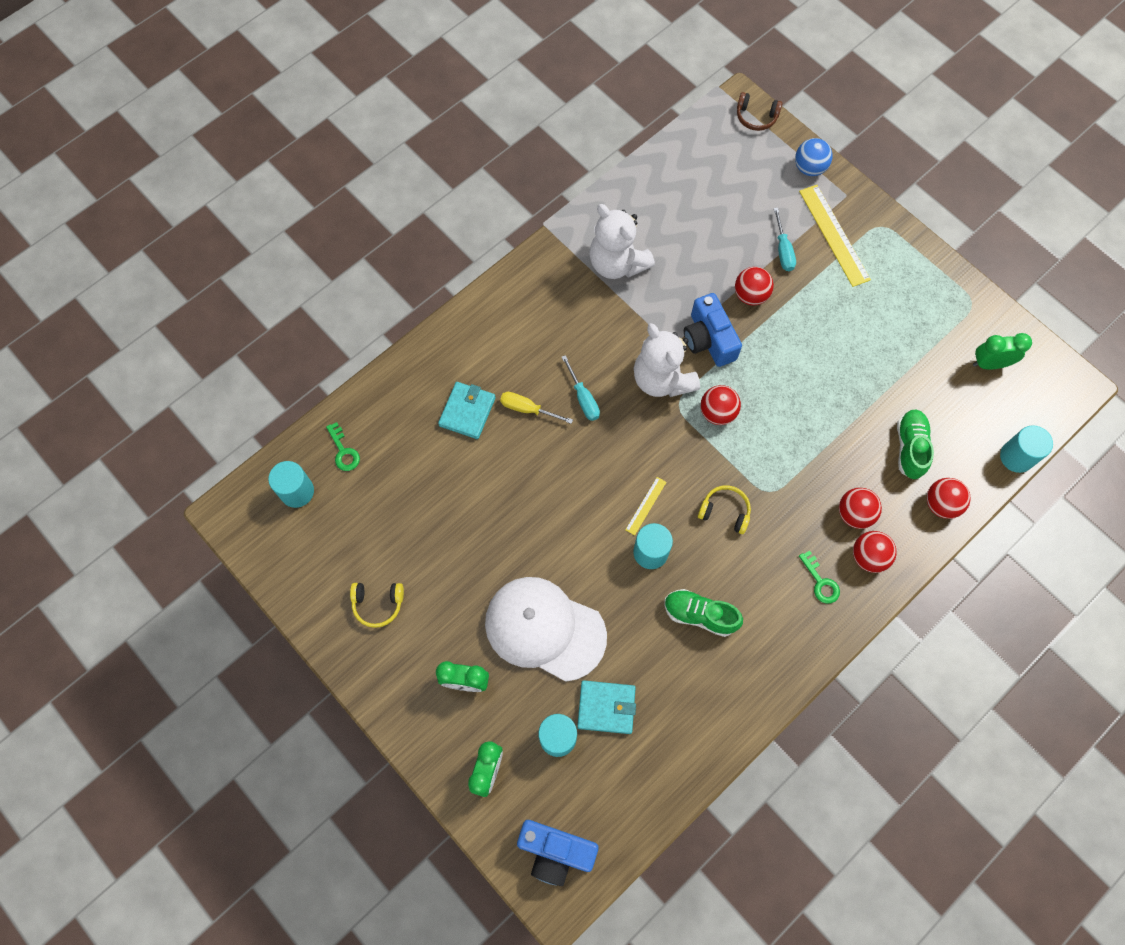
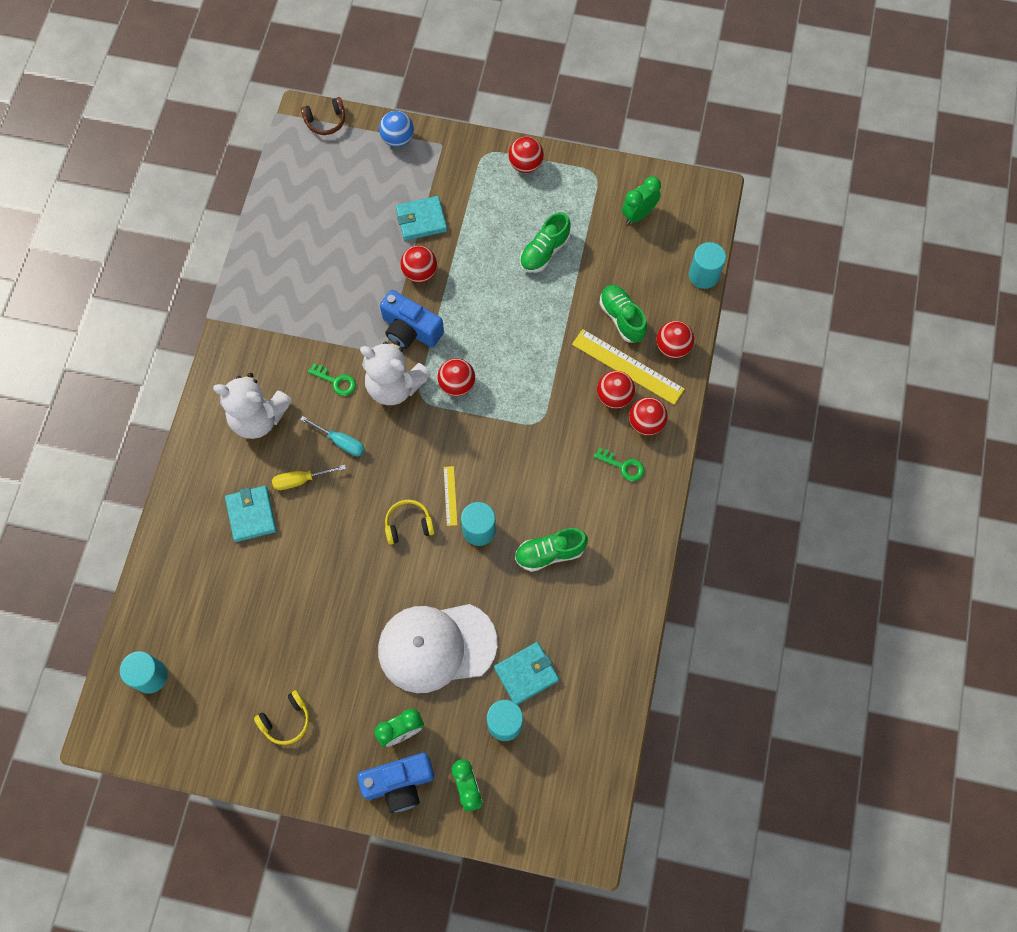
camera: 35 degrees left, 0 degrees up
(343, 451) = (167, 616): green key -> green key (336, 381)
(555, 851) = (562, 810): blue camera -> blue camera (399, 783)
(617, 263) = (293, 313): white teddy bear -> white teddy bear (258, 418)
(725, 511) = (515, 459): yellow headphones -> yellow headphones (408, 525)
(783, 250) = (421, 220): turquoise screwdriver -> turquoise wallet
(834, 235) = (453, 183): yellow ruler -> yellow ruler (627, 366)
(877, 344) = (544, 252): none -> green shoe
(912, 257) = (525, 165): none -> red ball

